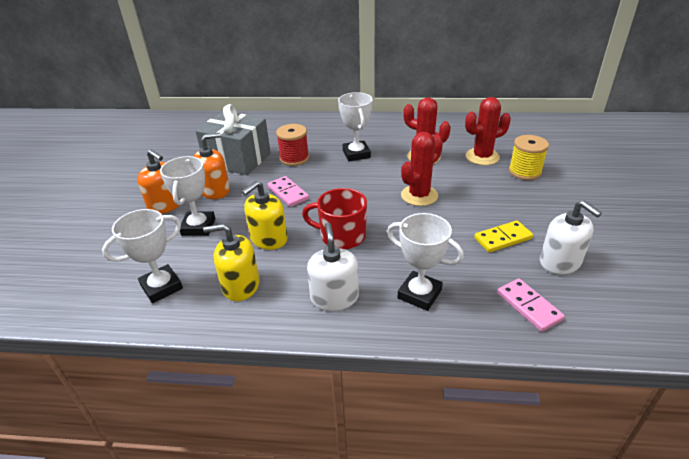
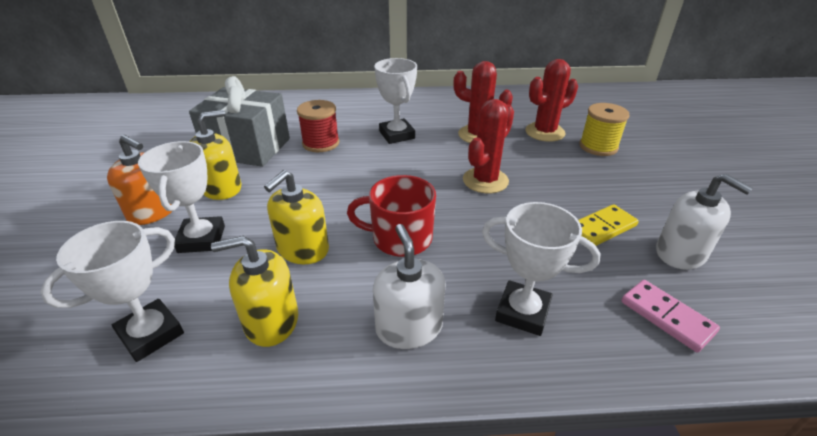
camera: 10 degrees left, 0 degrees up
(215, 190) = (221, 188): orange soap dispenser -> yellow soap dispenser
(288, 193) = (319, 186): pink domino -> none

